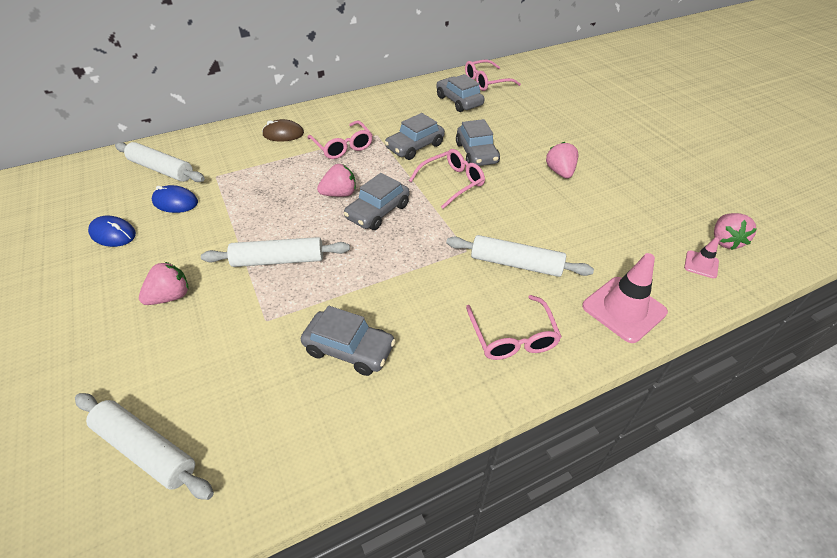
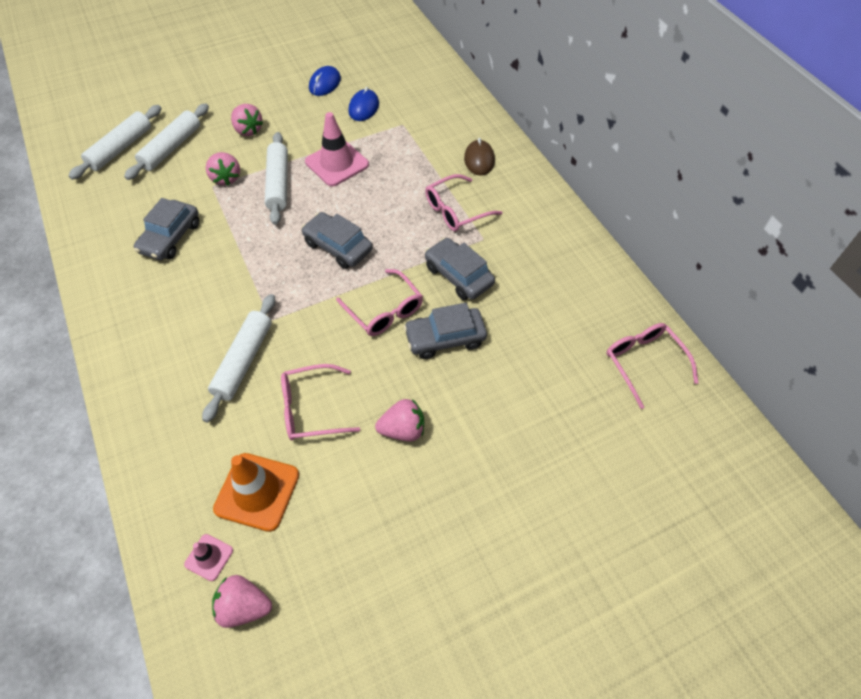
camera: 90 degrees right, 10 degrees up
(162, 169) = (413, 89): white rolling pin -> white rolling pin (171, 148)
(339, 194) = (369, 215): pink strawberry -> pink strawberry (226, 178)
(459, 101) = (577, 325): grey car -> none
(512, 337) = (154, 348): pink glasses -> pink glasses (311, 408)
(624, 309) = (162, 450): pink traffic cone -> pink traffic cone (337, 163)
(637, 243) = (257, 491): none -> orange traffic cone

